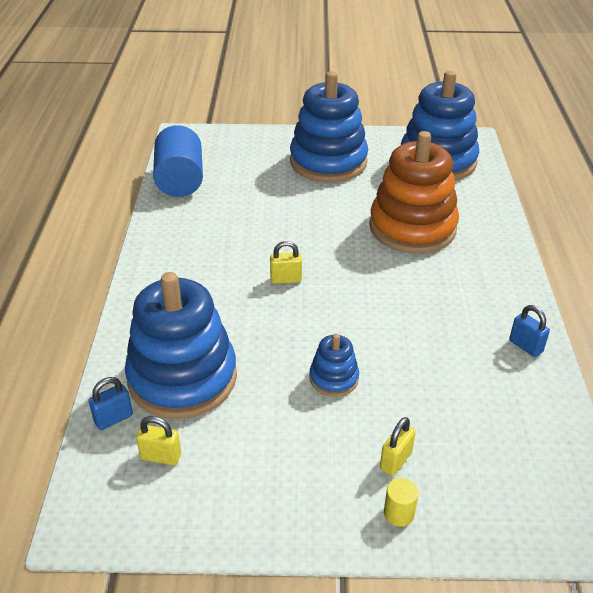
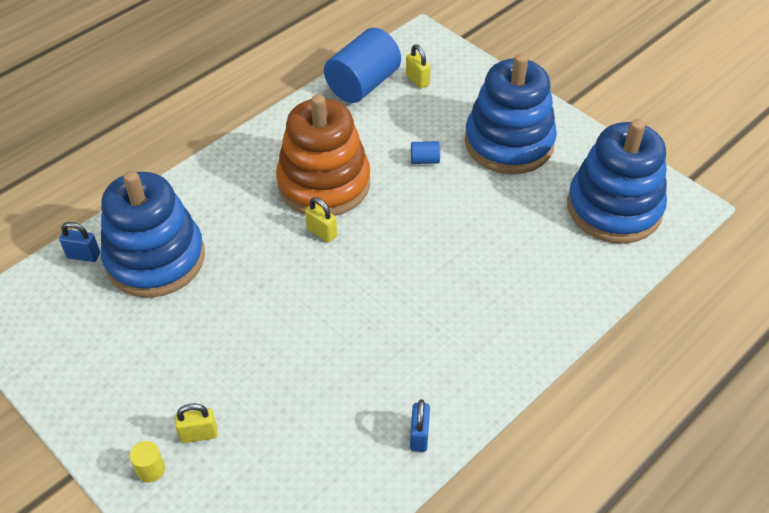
camera: 45 degrees right, 10 degrees up
(161, 456) = (76, 305): yellow padlock -> yellow padlock (417, 80)
(290, 199) = (425, 160): none -> blue cylinder
(334, 378) = (244, 340): blue stacking toy -> none
(412, 228) = (487, 259): orange stacking toy -> orange stacking toy (324, 183)

